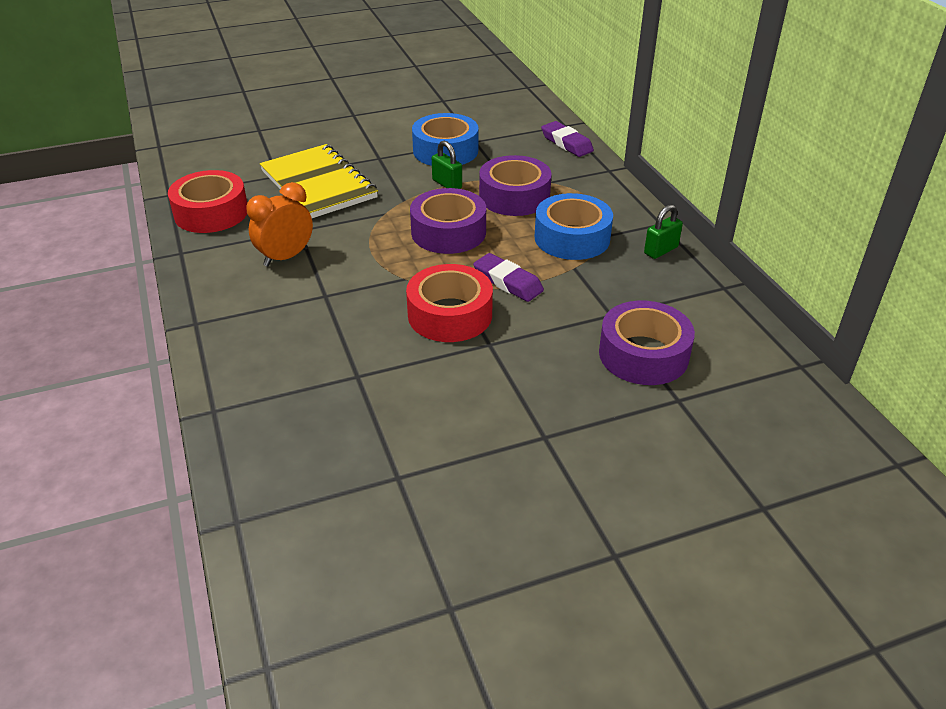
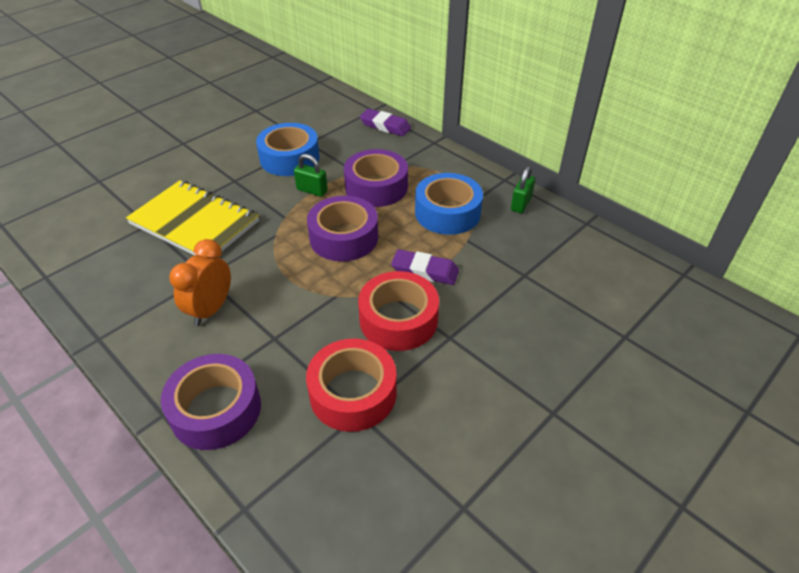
camera: 25 degrees left, 5 degrees up
(211, 213) = (104, 284): red tape -> red tape (353, 393)
(643, 354) = (573, 304): purple tape -> purple tape (216, 410)

